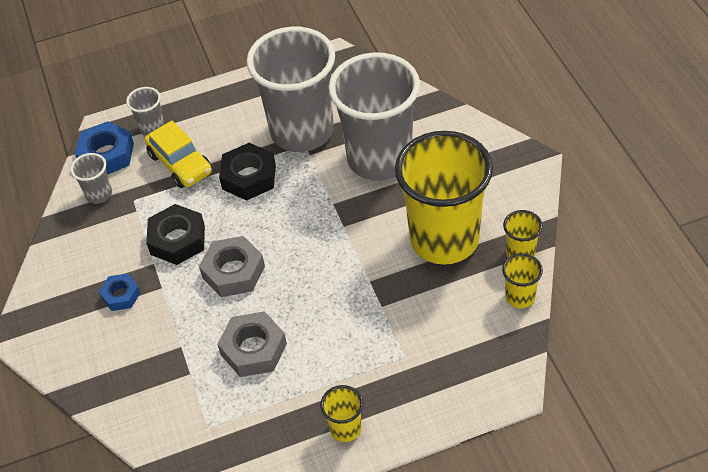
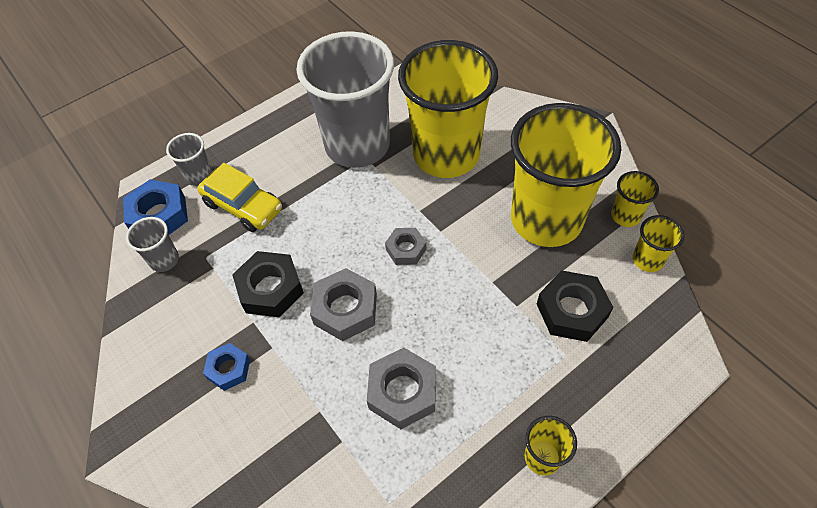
camera: 20 degrees left, 5 degrees up
(249, 177) = (321, 203): black nut -> black nut (571, 310)
(306, 235) = (406, 249): none -> grey nut
(379, 158) = (446, 155): grey cup -> yellow cup

